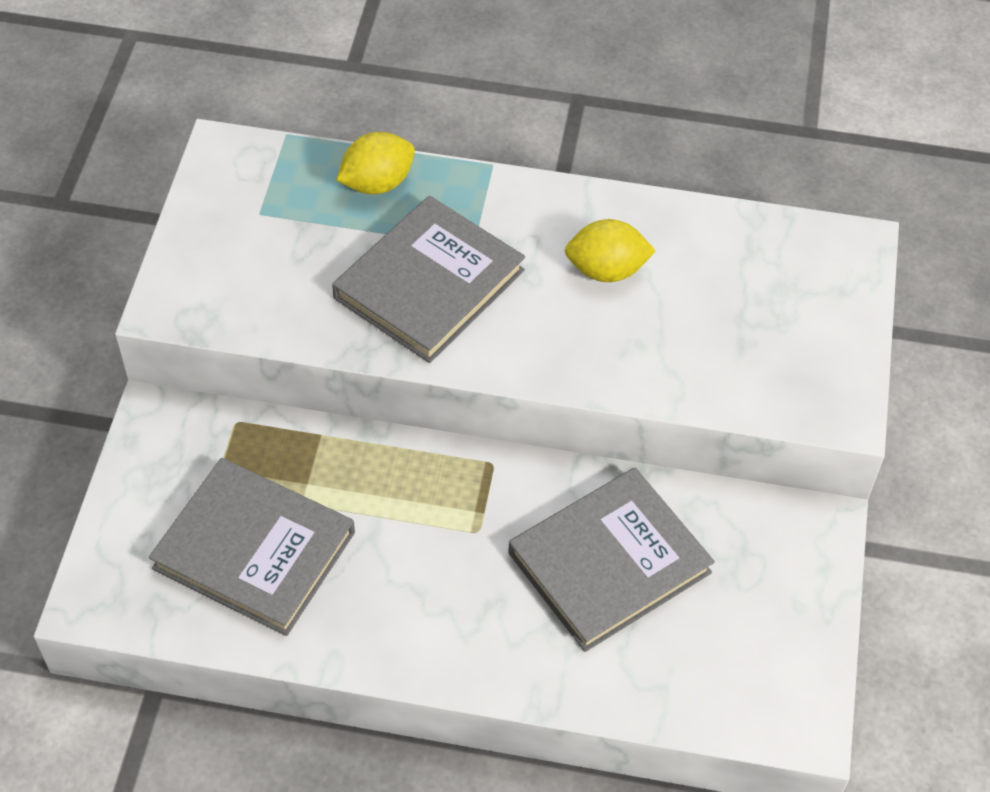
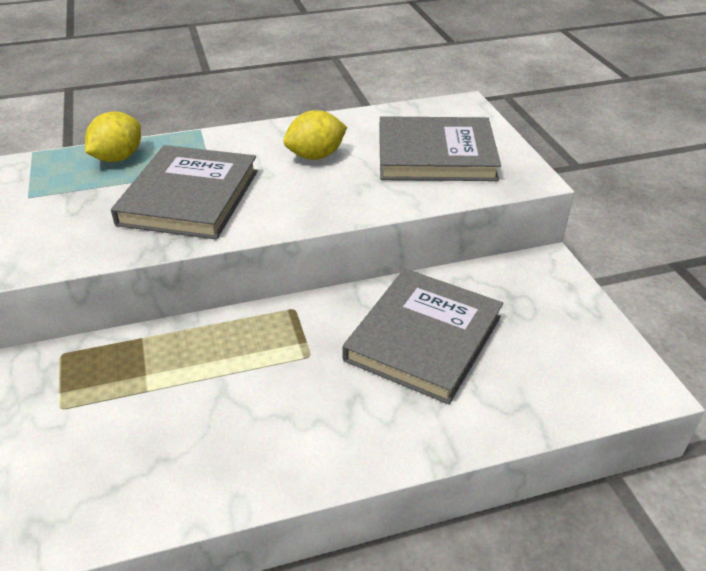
camera: 25 degrees left, 15 degrees down
(254, 550) = (118, 442): grey book -> grey book (436, 155)

